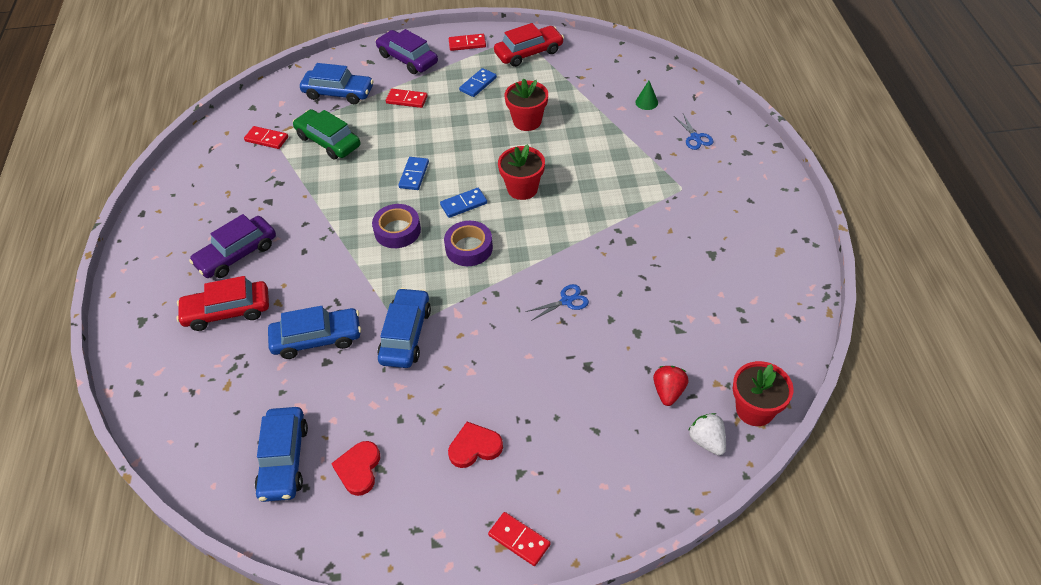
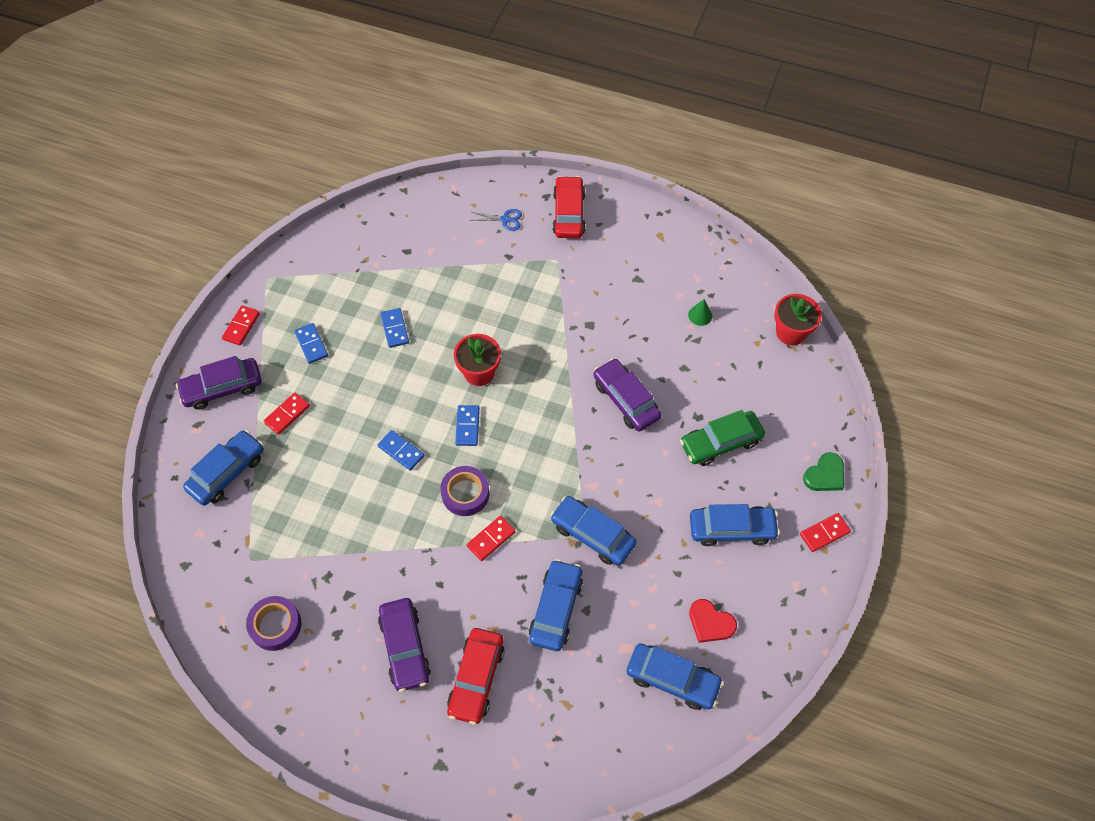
camera: 65 degrees left, 10 degrees up
(266, 139) = (250, 567): red domino -> red domino (491, 539)
(328, 141) = (297, 509): green car -> green car (720, 443)
(469, 248) = (523, 445): purple tape -> purple tape (275, 625)
(474, 447) = (731, 529): red heart -> blue car
(527, 121) = (394, 329): red flower pot -> blue domino
(529, 53) = (298, 282): red car -> red car (569, 213)
(566, 301) = (626, 400): blue scissors -> purple car
(593, 513) = (825, 475): none -> green heart
(646, 102) = (437, 229): green cone -> green cone (700, 315)
(668, 392) = (748, 376): red strawberry -> none
(707, 441) = (801, 375): white strawberry -> none

